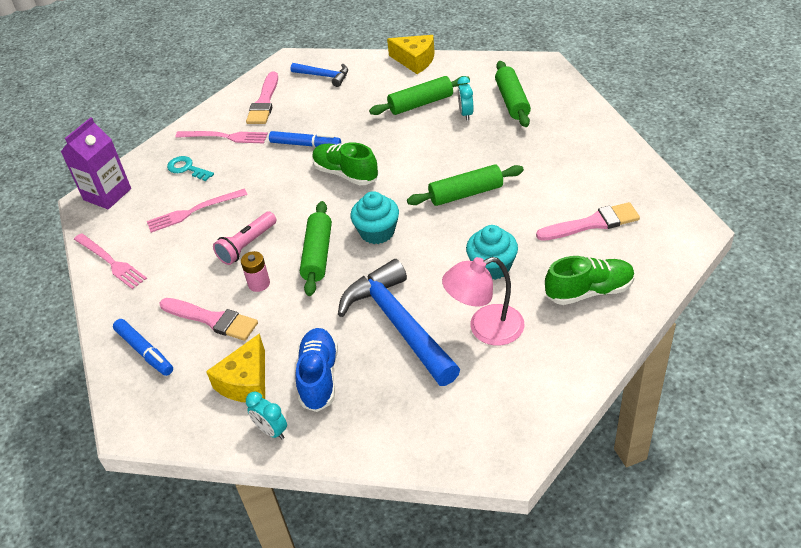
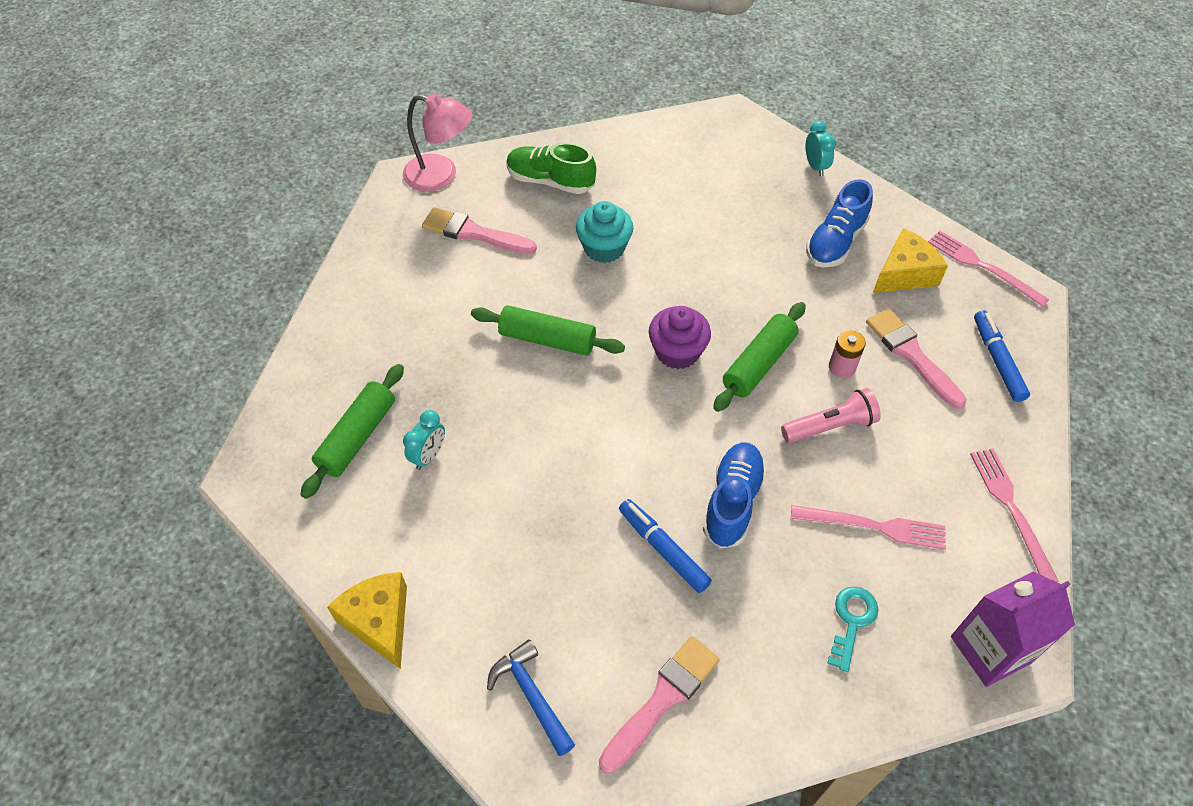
camera: 150 degrees left, 10 degrees up
(187, 168) = (852, 621): turquoise key -> turquoise key turned 135 degrees counterclockwise
(225, 137) = (765, 655): pink fork -> pink fork (982, 267)
(271, 431) = (901, 223): turquoise clock -> turquoise clock (815, 166)
(283, 180) = (732, 502): none -> blue shoe
(345, 174) = (649, 458): green shoe -> none
(377, 232) = (677, 352): turquoise cupcake -> purple cupcake
(399, 324) = (732, 246): blue hammer -> none
(421, 103) = (459, 517): green rolling pin -> none
(485, 328) = (663, 201): pink lamp -> pink lamp (441, 176)

